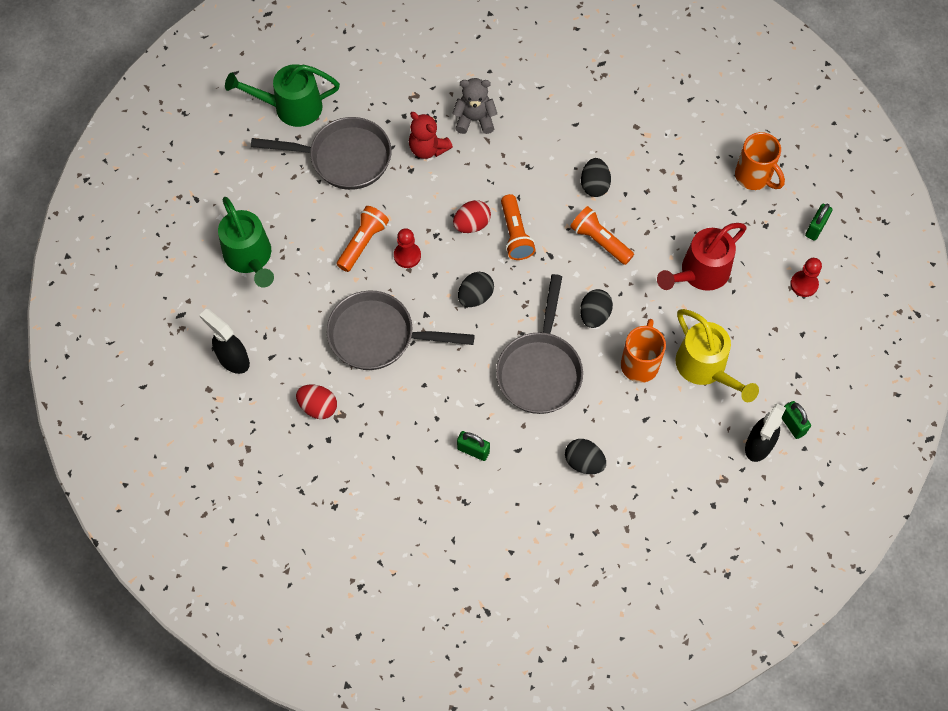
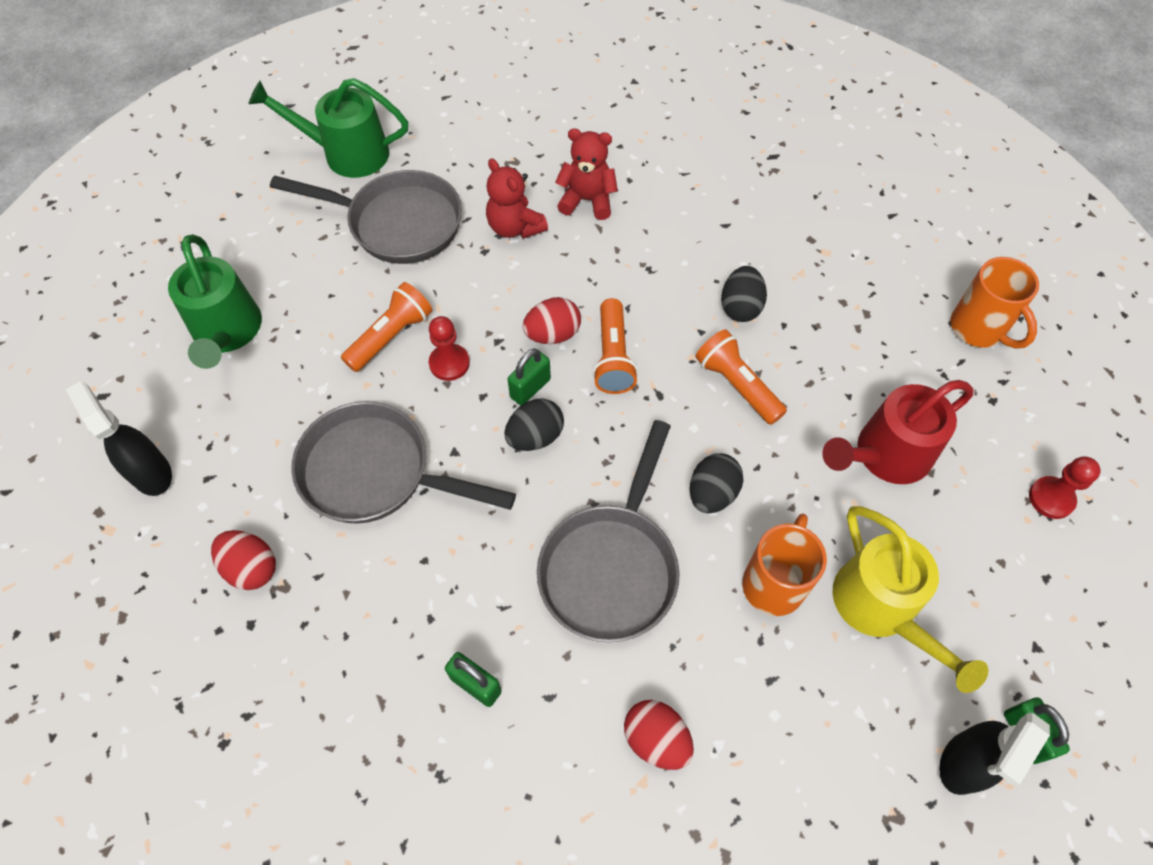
camera: 10 degrees right, 5 degrees down
(475, 119) = (587, 200): grey teddy bear -> red teddy bear
(584, 462) = (656, 739): black egg -> red egg
(815, 228) = (1071, 416): green padlock -> green padlock (530, 388)

